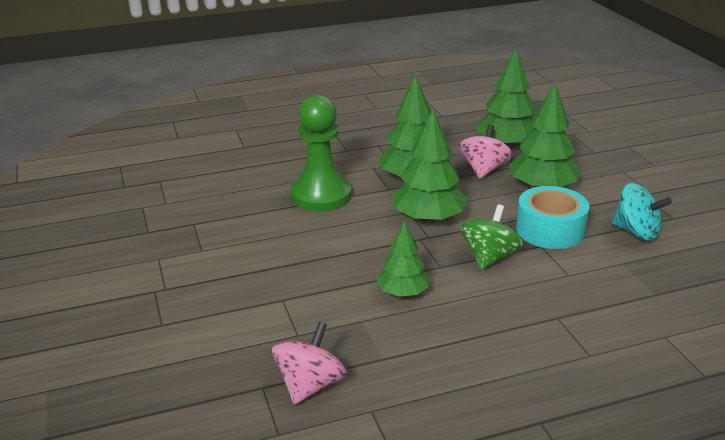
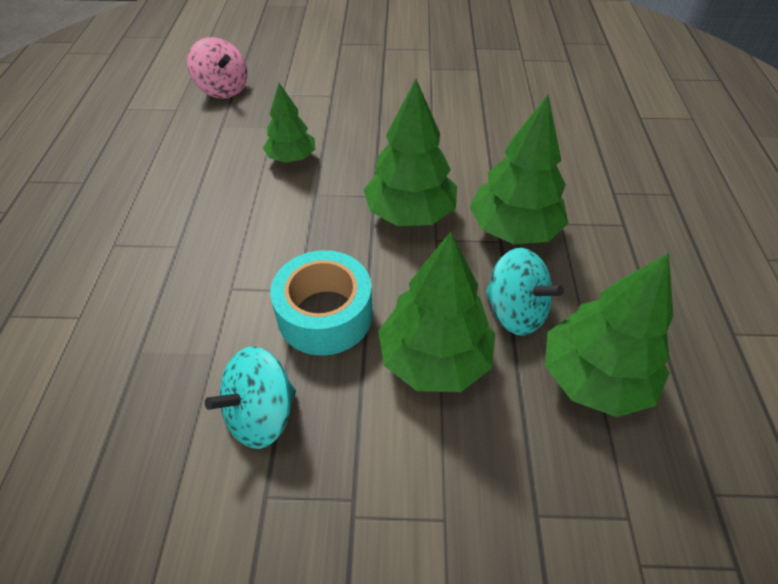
camera: 110 degrees right, 20 degrees up
(321, 195) = (499, 148): green pawn -> none
(484, 170) = (515, 312): pink spinning top -> turquoise spinning top
(489, 257) = (306, 235): green spinning top -> none

